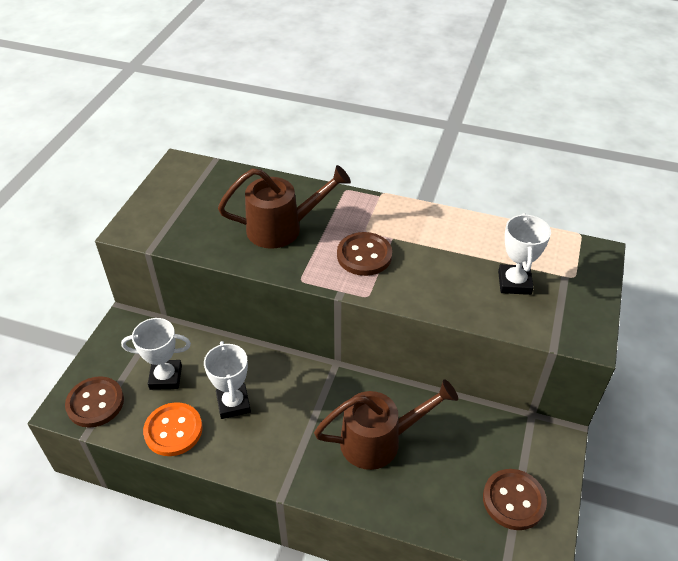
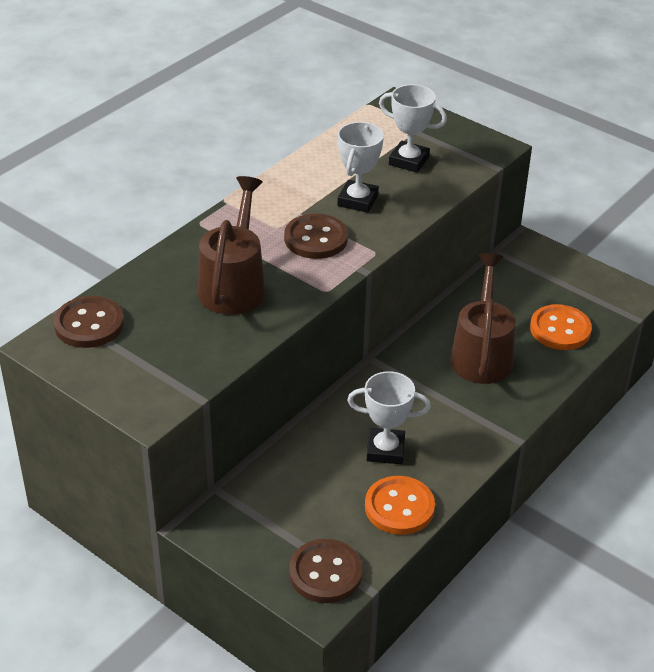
camera: 70 degrees left, 5 degrees down
(165, 377) = (318, 501): white trophy -> white trophy (357, 200)
(448, 497) = (560, 329): none -> orange button
(513, 500) = (578, 292): brown button -> brown button (89, 324)

